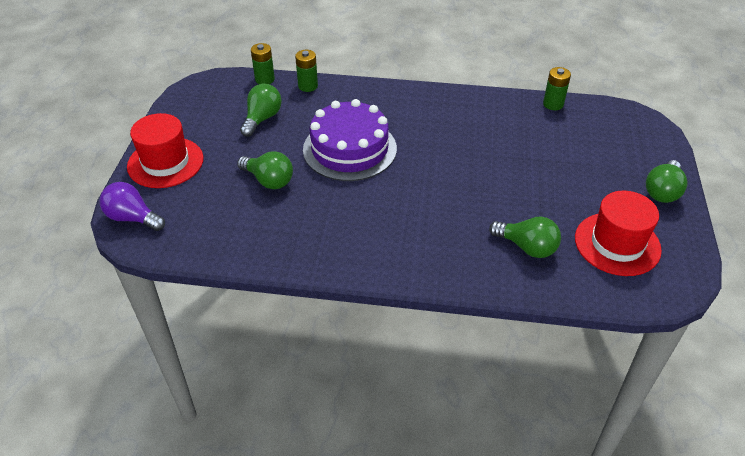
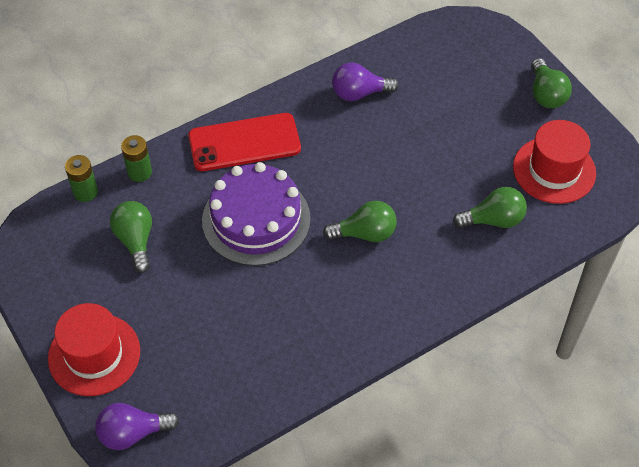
camera: 40 degrees left, 10 degrees up
(269, 180) = (217, 304): green light bulb -> green light bulb (365, 233)
(392, 104) = (244, 142): none -> red phone
(505, 117) = (359, 93): none -> purple light bulb
(553, 104) = (386, 52): green battery -> none

